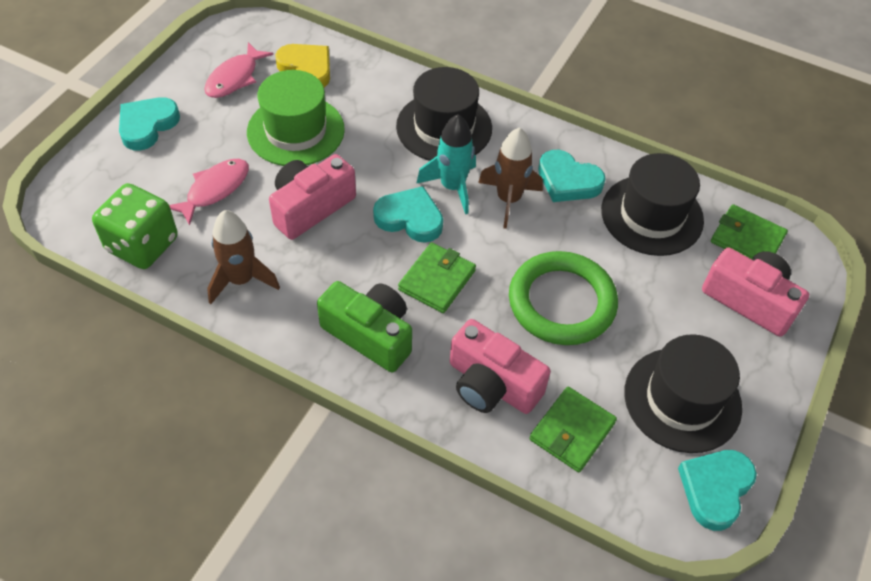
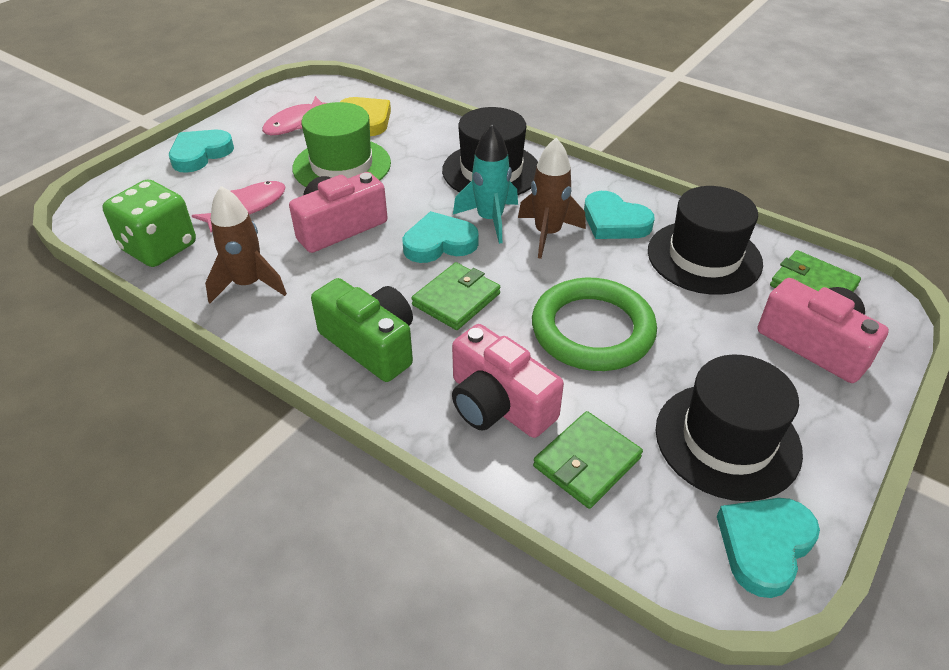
camera: 10 degrees right, 10 degrees down
(410, 218) = (439, 243): turquoise heart -> turquoise heart turned 45 degrees counterclockwise

